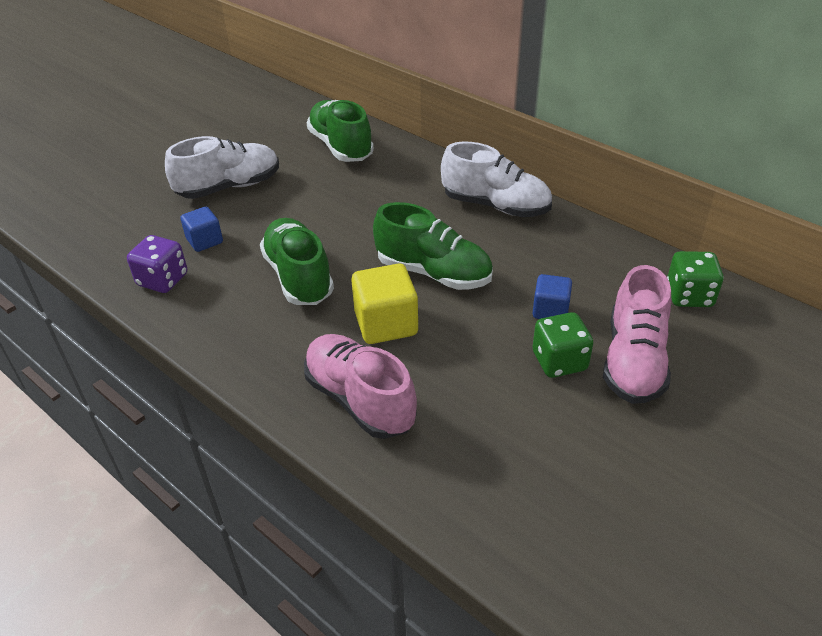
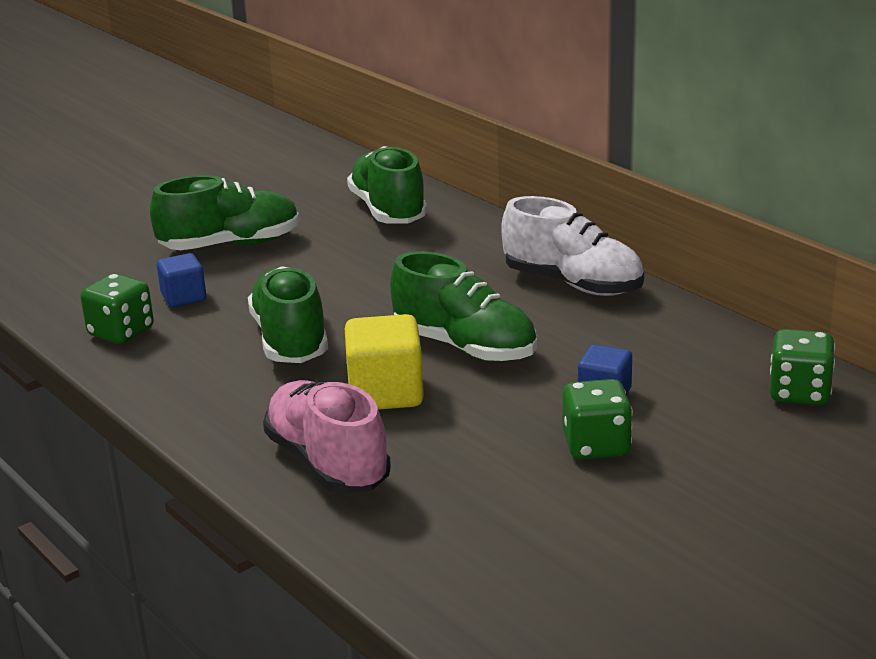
camera: 10 degrees right, 15 degrees down
(163, 280) = (121, 332): purple dice -> green dice
(229, 187) = (230, 245): white shoe -> green shoe
(633, 361) = (695, 452): pink shoe -> none

